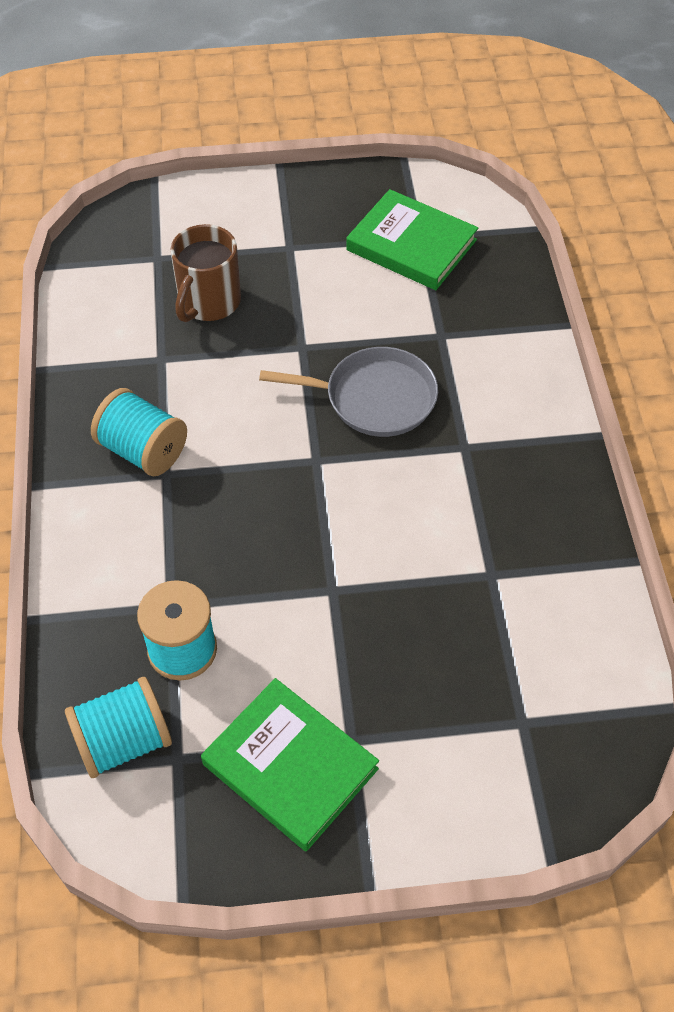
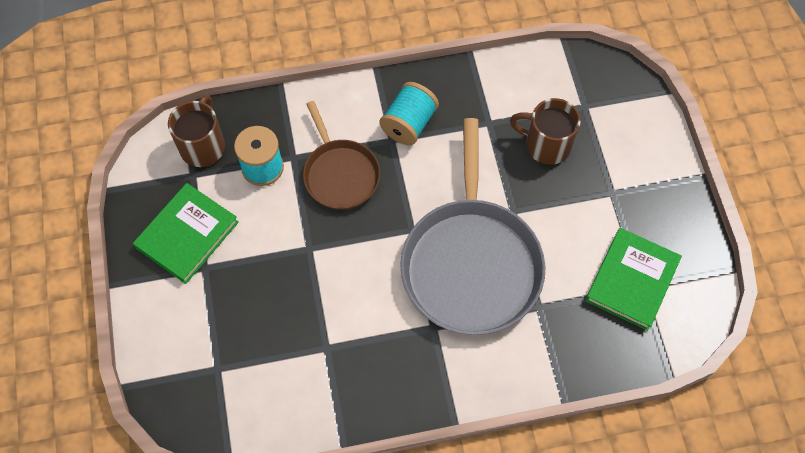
camera: 85 degrees right, 10 degrees up
(123, 741) = (203, 146): turquoise spool -> brown mug
(212, 543) = (340, 174): none -> brown pan
(374, 398) = (471, 263): grey pan -> grey pan, size x1.78

